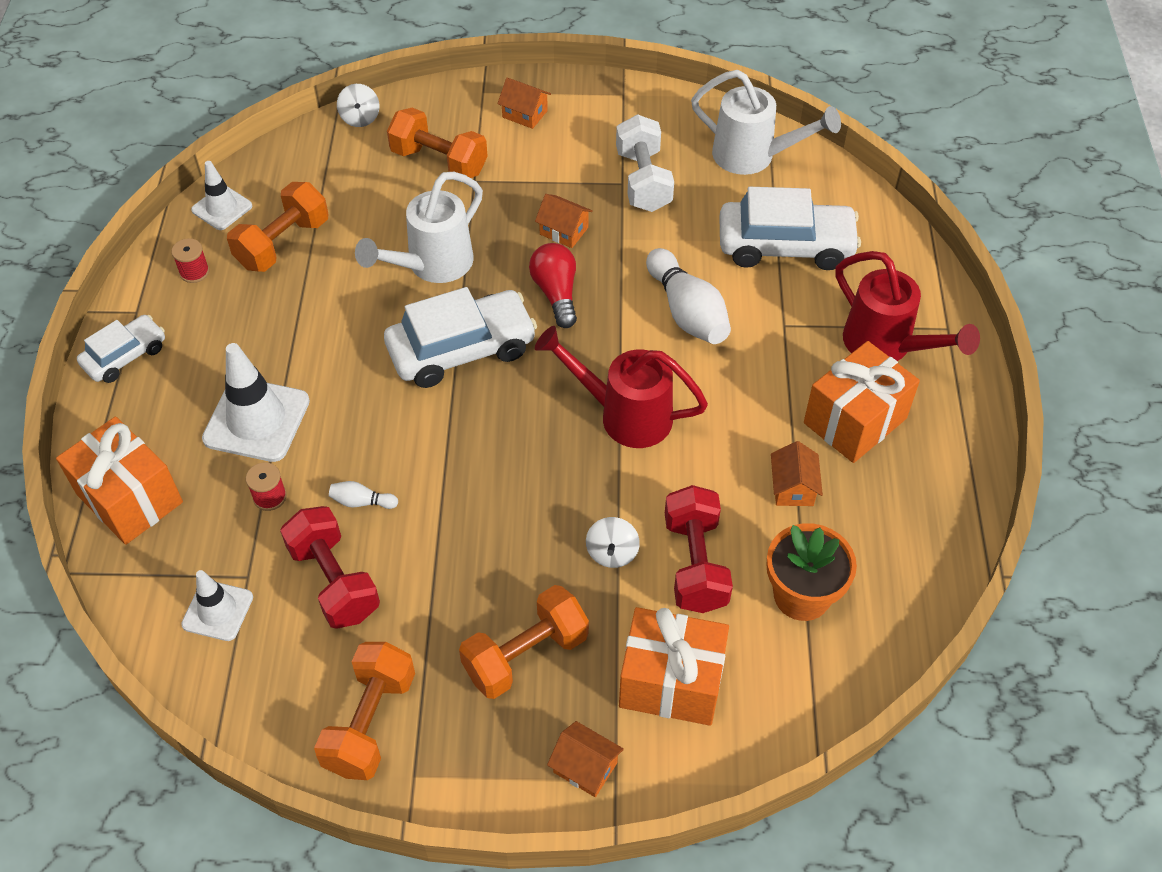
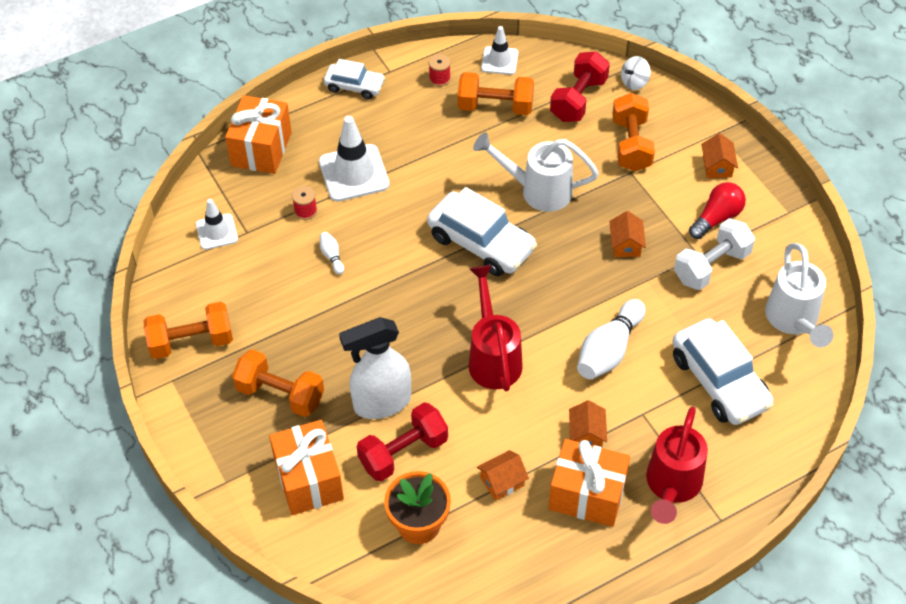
camera: 60 degrees right, 0 degrees up
(334, 581) = (270, 274): red dumbbell -> red dumbbell (578, 99)
(556, 293) = (567, 268): red light bulb -> red light bulb (717, 218)
(585, 767) = (225, 462): orange house -> orange house (586, 434)
(612, 553) = (381, 403): white spinning top -> white spray bottle

